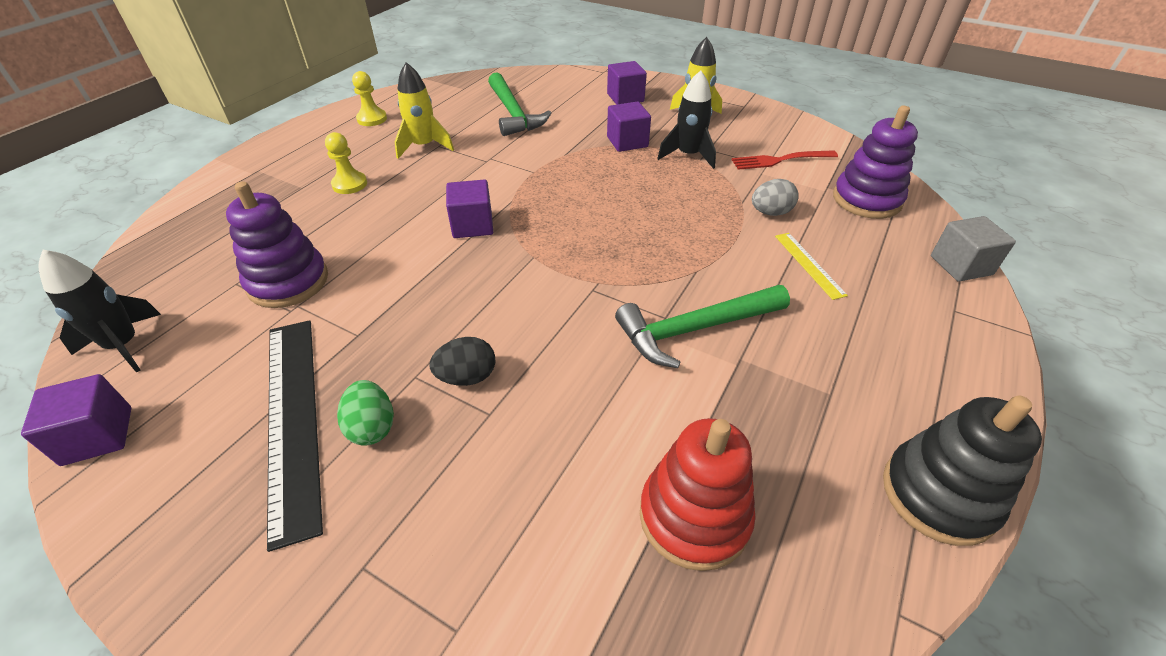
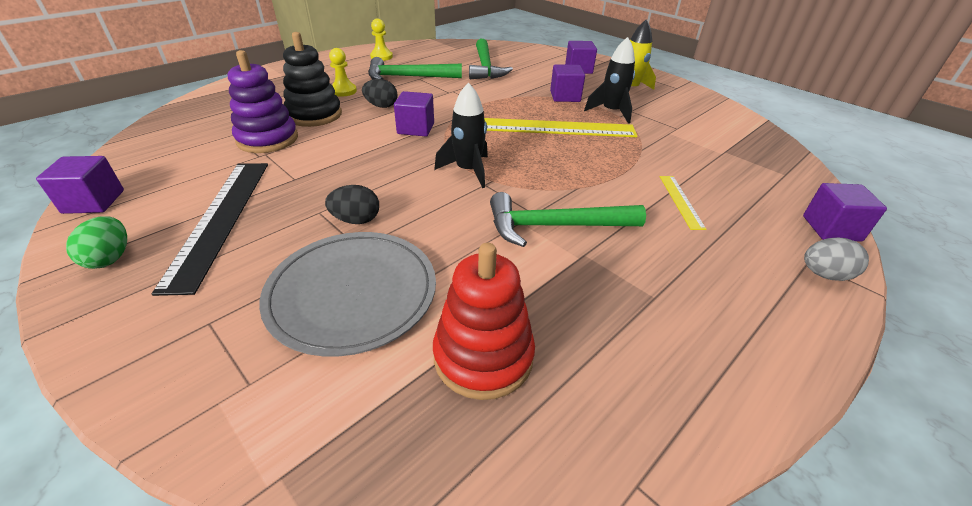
camera: 15 degrees right, 5 degrees down
(123, 345) = (142, 155): black rocket -> black rocket (468, 170)
(372, 427) = (270, 236): green egg -> green egg (110, 258)
(412, 199) = (381, 106): none -> black egg
(424, 146) = (408, 77): yellow rocket -> green hammer
(514, 478) = (352, 293): none -> grey plate
(639, 191) = (558, 128): none -> yellow ruler
(770, 212) = (663, 160): grey egg -> grey egg (824, 274)
(780, 160) = (690, 127): red fork -> none
(866, 200) = (758, 166): purple stacking toy -> none
(938, 495) = (724, 399): black stacking toy -> black stacking toy (314, 115)
(961, 265) = (831, 228): grey cube -> purple cube

